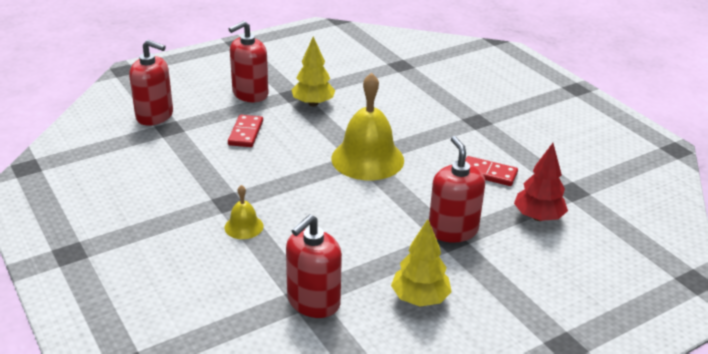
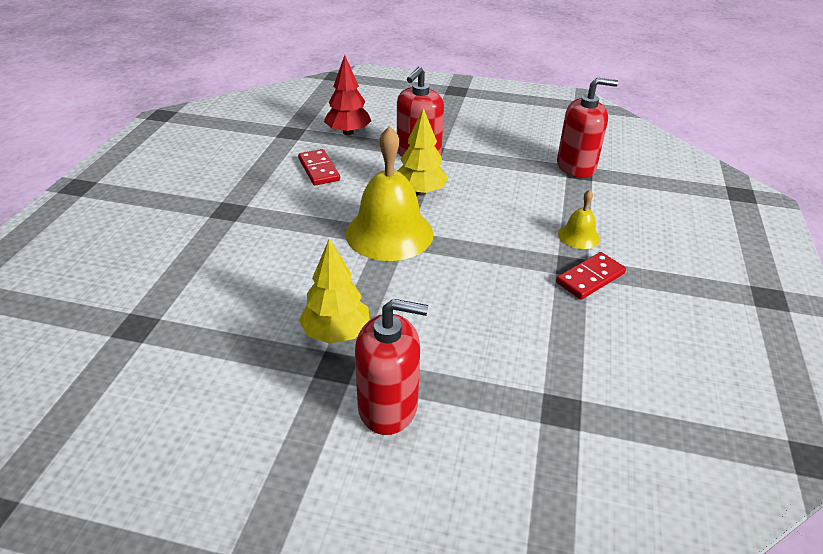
camera: 135 degrees left, 5 degrees up
(155, 116) = (565, 452): red soap dispenser -> none
(245, 133) = (470, 338): red domino -> red domino (590, 278)
(420, 298) = (503, 137): yellow tree -> yellow tree (420, 192)

